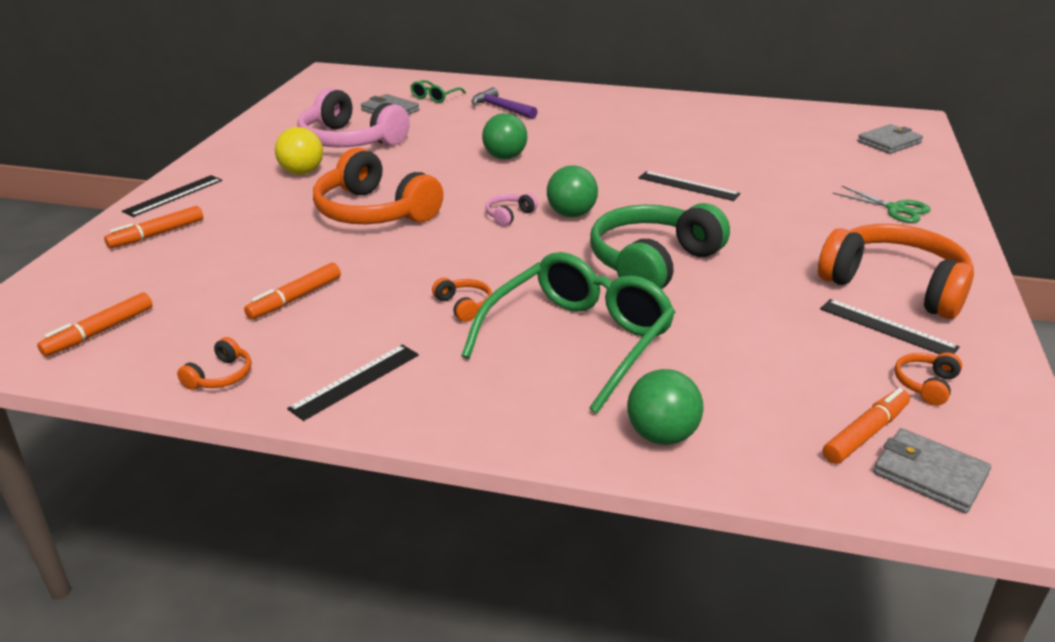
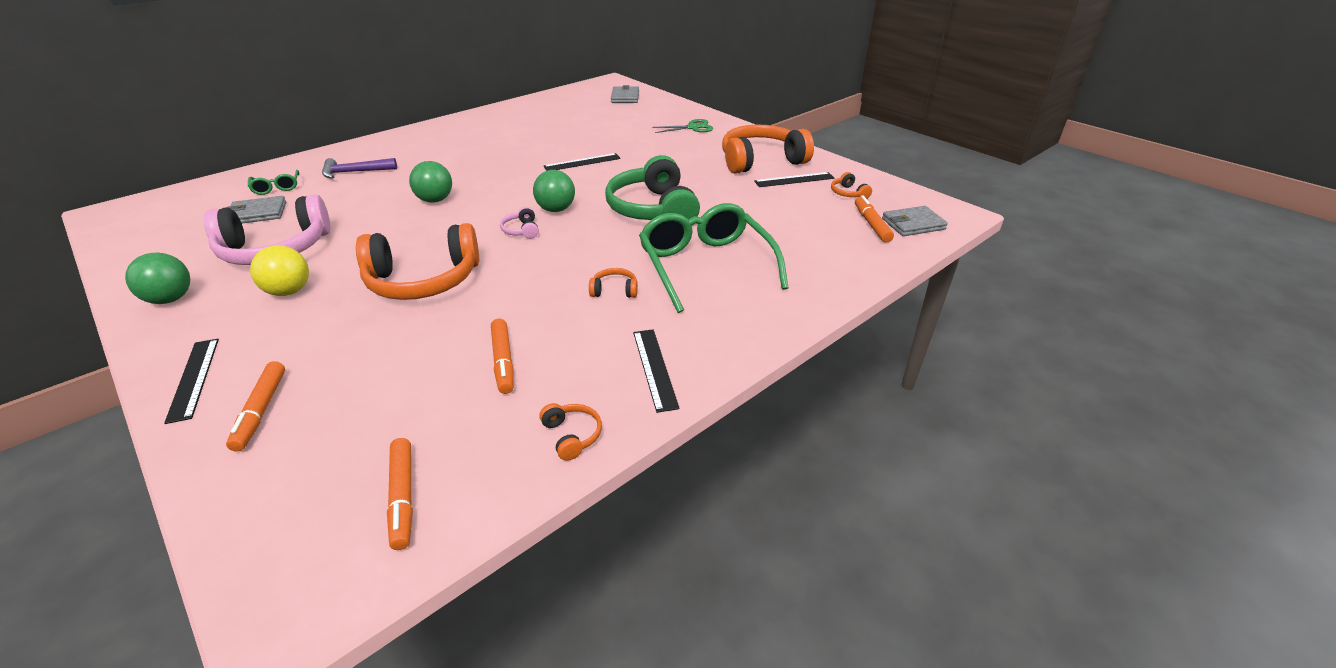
camera: 55 degrees left, 5 degrees up
(662, 435) = (824, 278): green ball -> green ball (170, 299)

